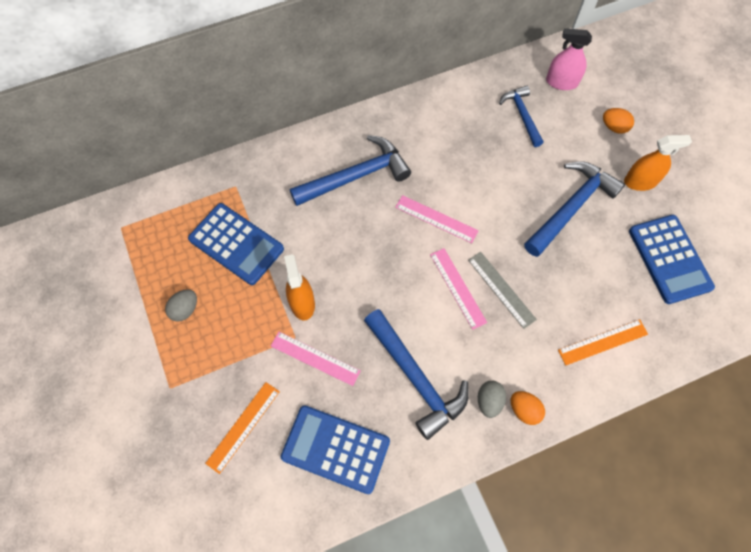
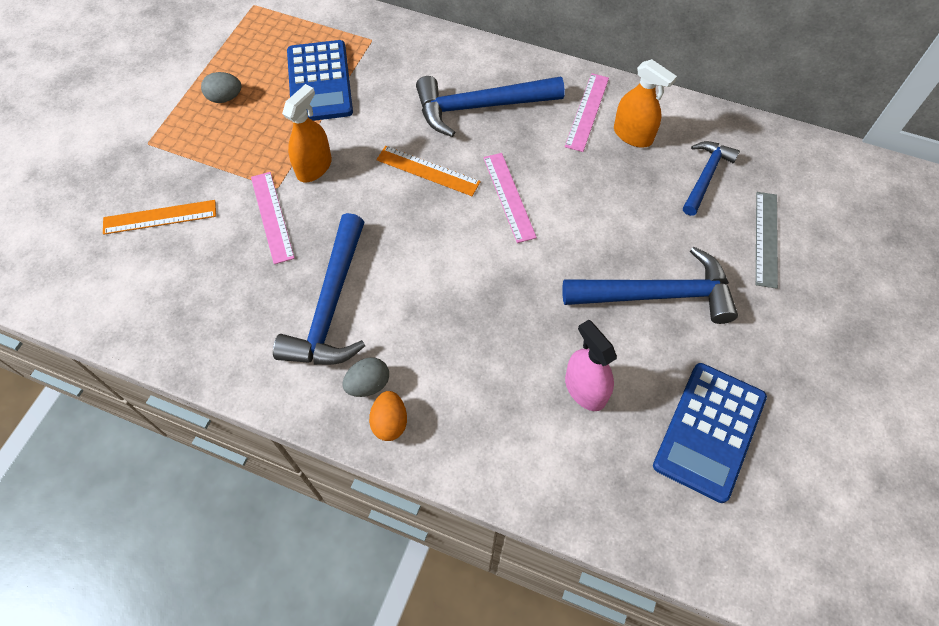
camera: 45 degrees right, 5 degrees down
(335, 449) = (202, 298): blue calculator -> none
(356, 176) = (480, 107): blue hammer -> blue hammer turned 150 degrees clockwise
(457, 288) = (457, 268): pink ruler -> pink ruler (587, 111)
(501, 289) = (496, 304): grey ruler -> grey ruler (766, 238)
(561, 82) = (787, 179): pink spray bottle -> pink spray bottle (585, 389)
(602, 342) = (539, 438): orange ruler -> orange ruler (428, 171)
(614, 127) = (798, 262): orange egg -> none
(640, 181) = (766, 333): orange spray bottle -> orange spray bottle (633, 135)

